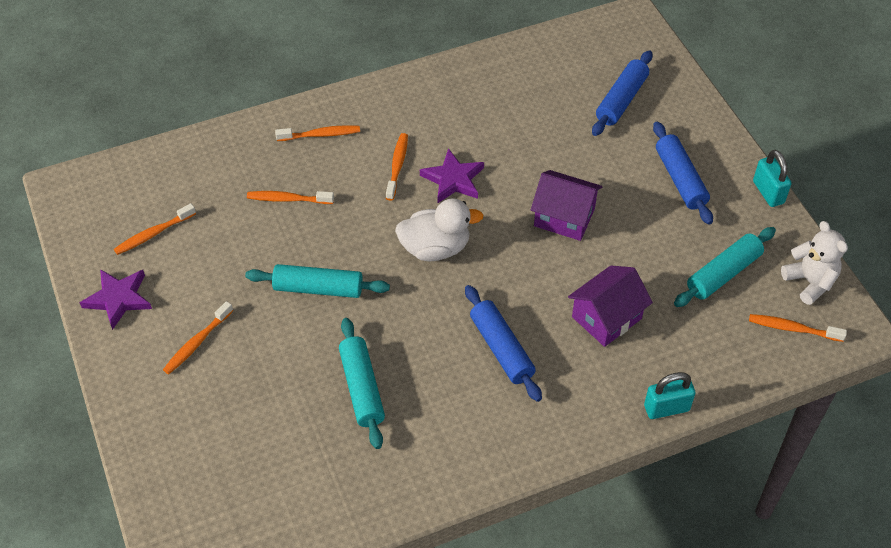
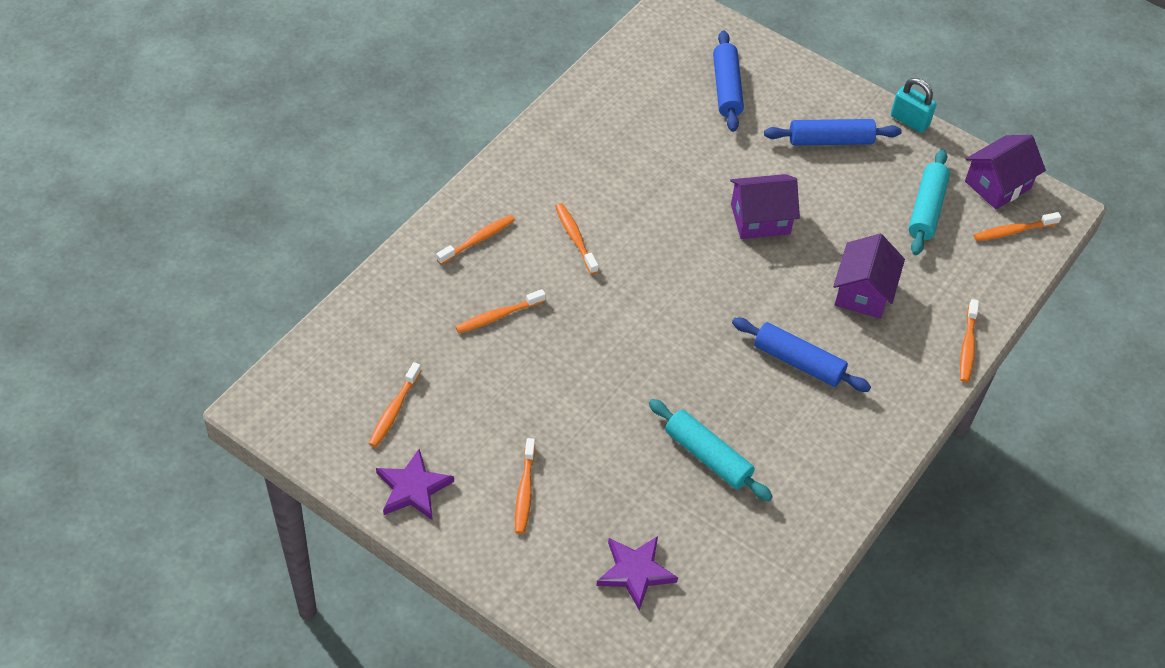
camera: 35 degrees left, 0 degrees up
(318, 288) = (595, 386): turquoise rolling pin -> none
(435, 248) = (671, 299): white duck -> none
(453, 179) = (636, 228): purple star -> purple star (635, 572)
(666, 408) = (967, 346): turquoise padlock -> orange toothbrush
(680, 179) = (830, 141): blue rolling pin -> blue rolling pin turned 45 degrees counterclockwise
(810, 282) = (997, 185): white teddy bear -> purple house

